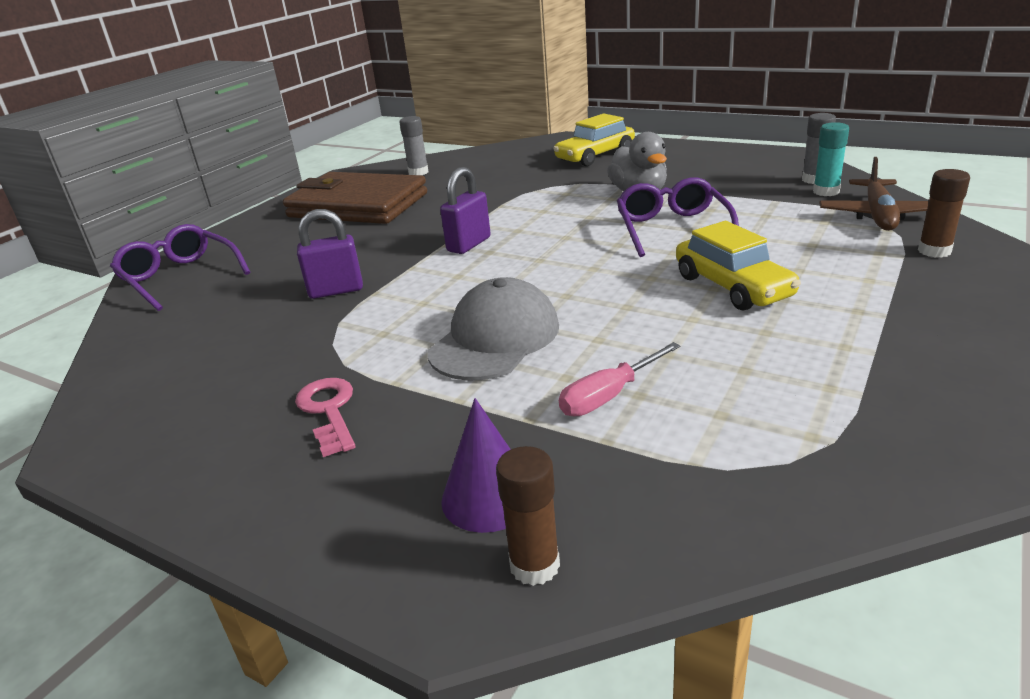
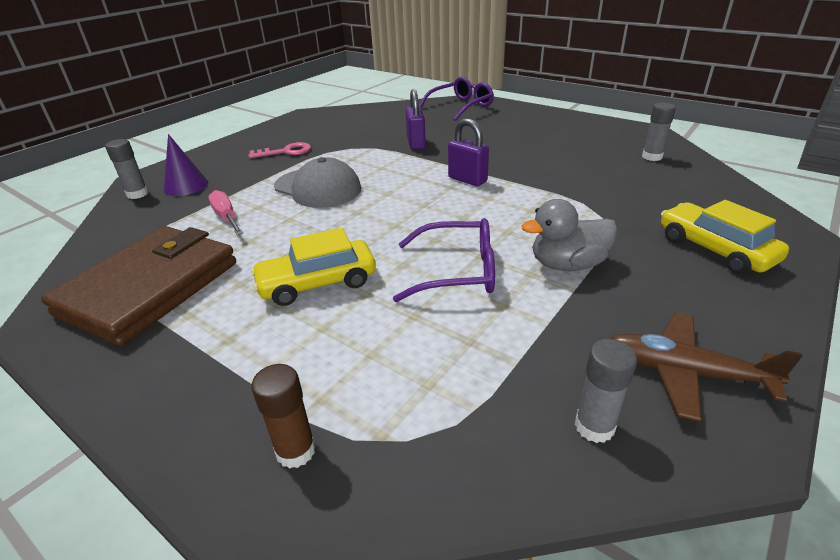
camera: 95 degrees right, 5 degrees up
(357, 205) = (568, 139): brown wallet -> brown wallet (150, 288)
(534, 565) = (137, 194): brown glue stick -> grey glue stick
(826, 192) = (536, 422): turquoise glue stick -> none
(878, 215) = (428, 444): brown plane -> brown plane (685, 372)

